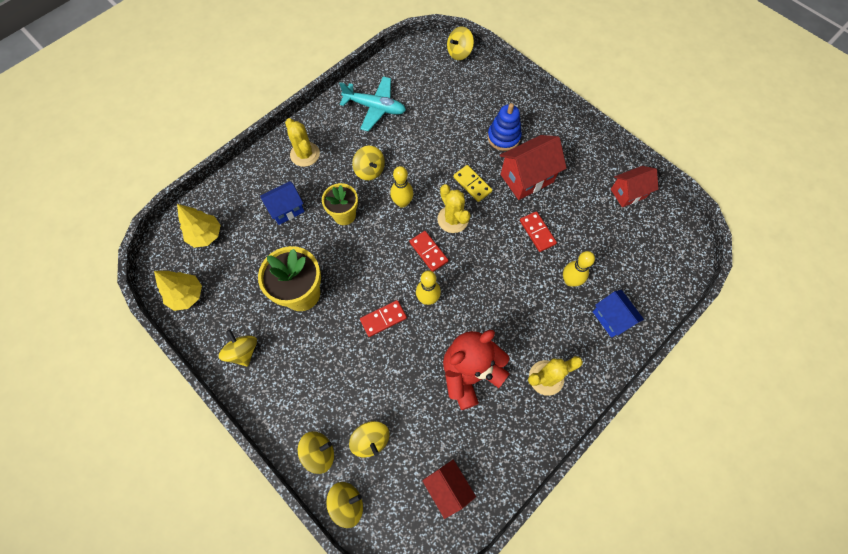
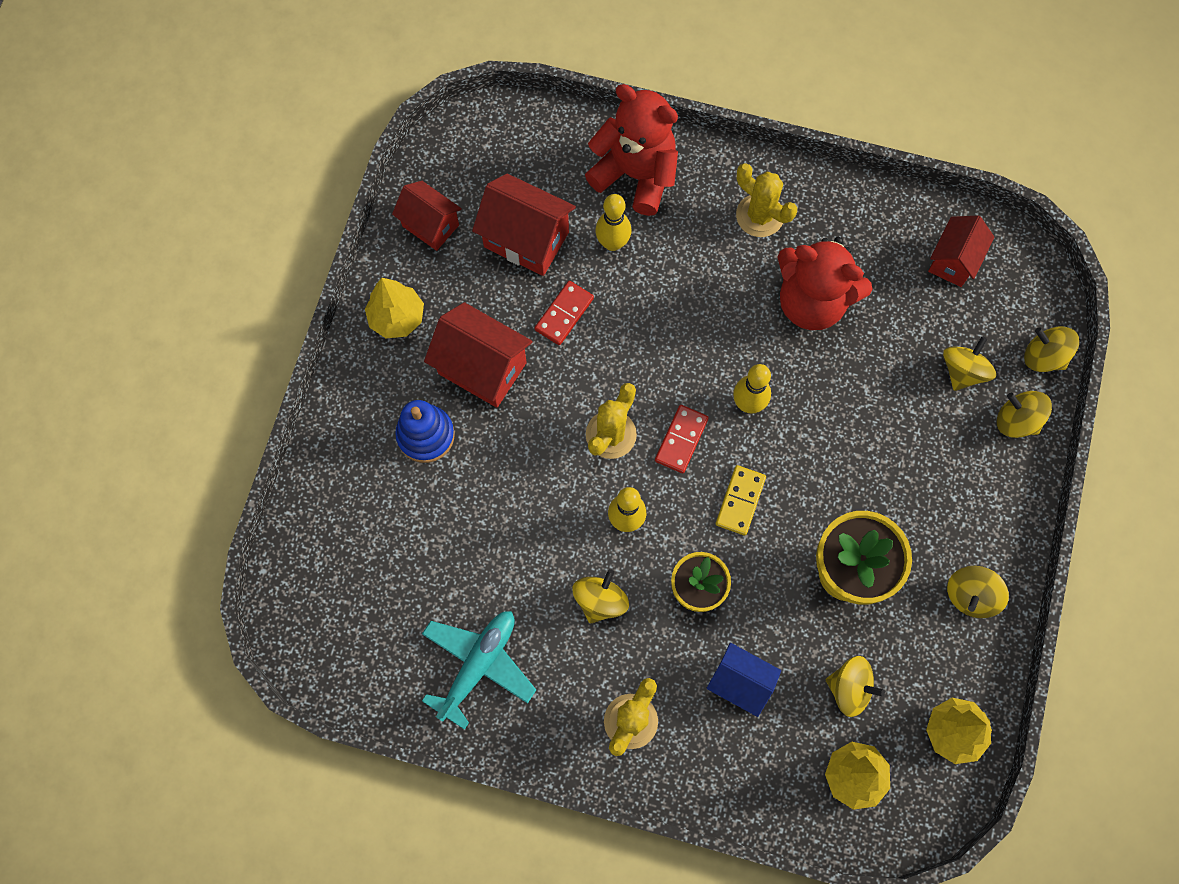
camera: 120 degrees left, 5 degrees up
(375, 107) = (478, 665): turquoise plane -> turquoise plane turned 45 degrees clockwise
(383, 319) = (811, 444): red domino -> none
(459, 53) = (286, 592): yellow spinning top -> yellow spinning top (849, 688)
(472, 184) = (536, 438): yellow domino -> yellow domino (740, 501)
(578, 153) = (397, 317): none -> yellow tree
(595, 236) = (526, 239): none -> red house
(611, 318) = (635, 175): blue house -> red teddy bear

